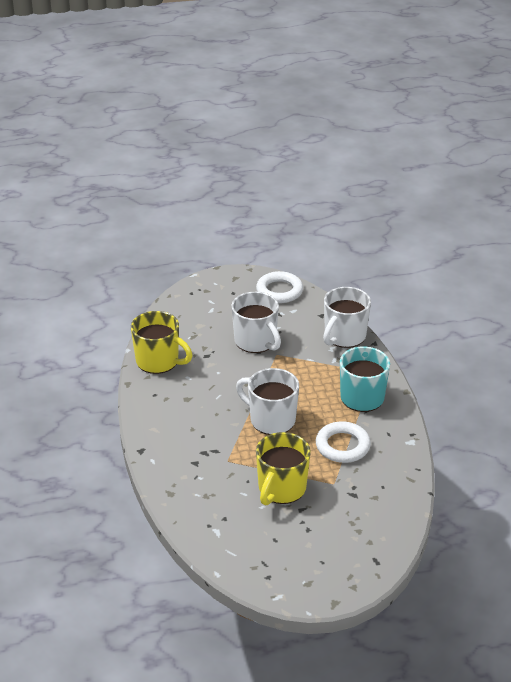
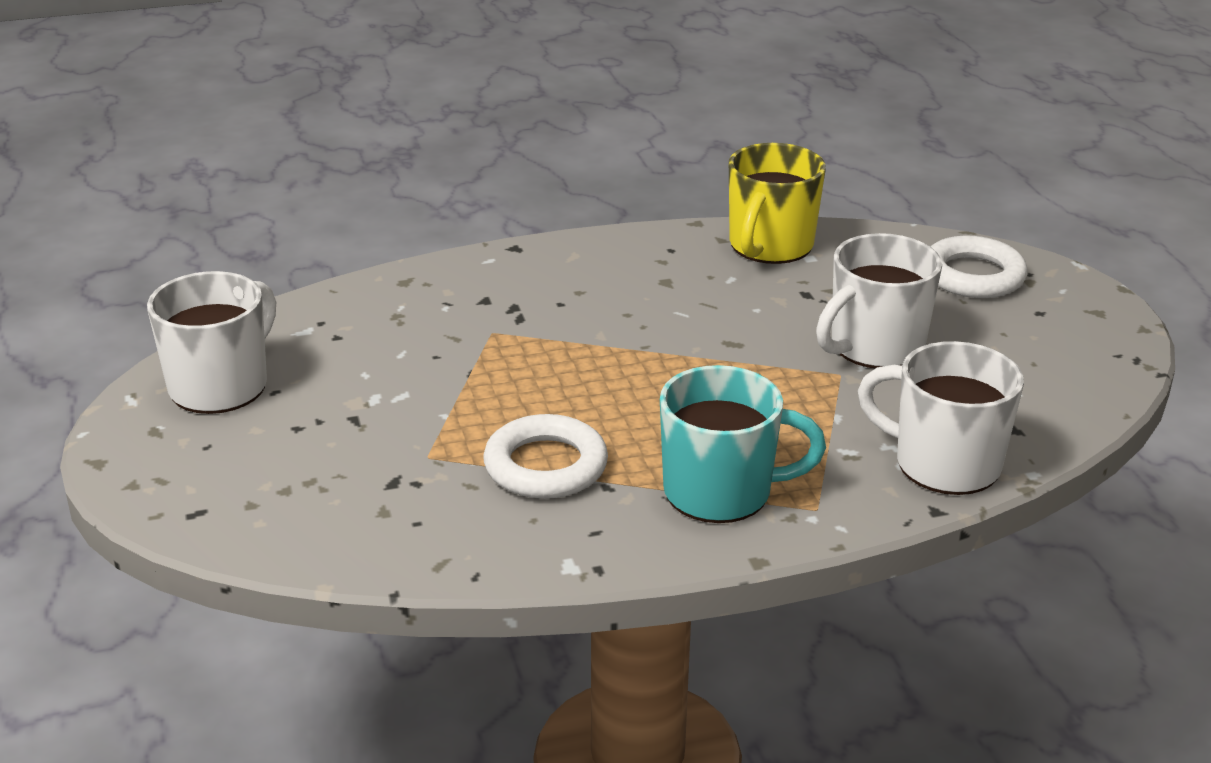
camera: 85 degrees right, 5 degrees down
(271, 420) = (618, 374): white mug -> white mug (221, 386)
(279, 291) = (1080, 369): white ring -> white ring (973, 276)
(281, 489) = (412, 393): yellow mug -> none

